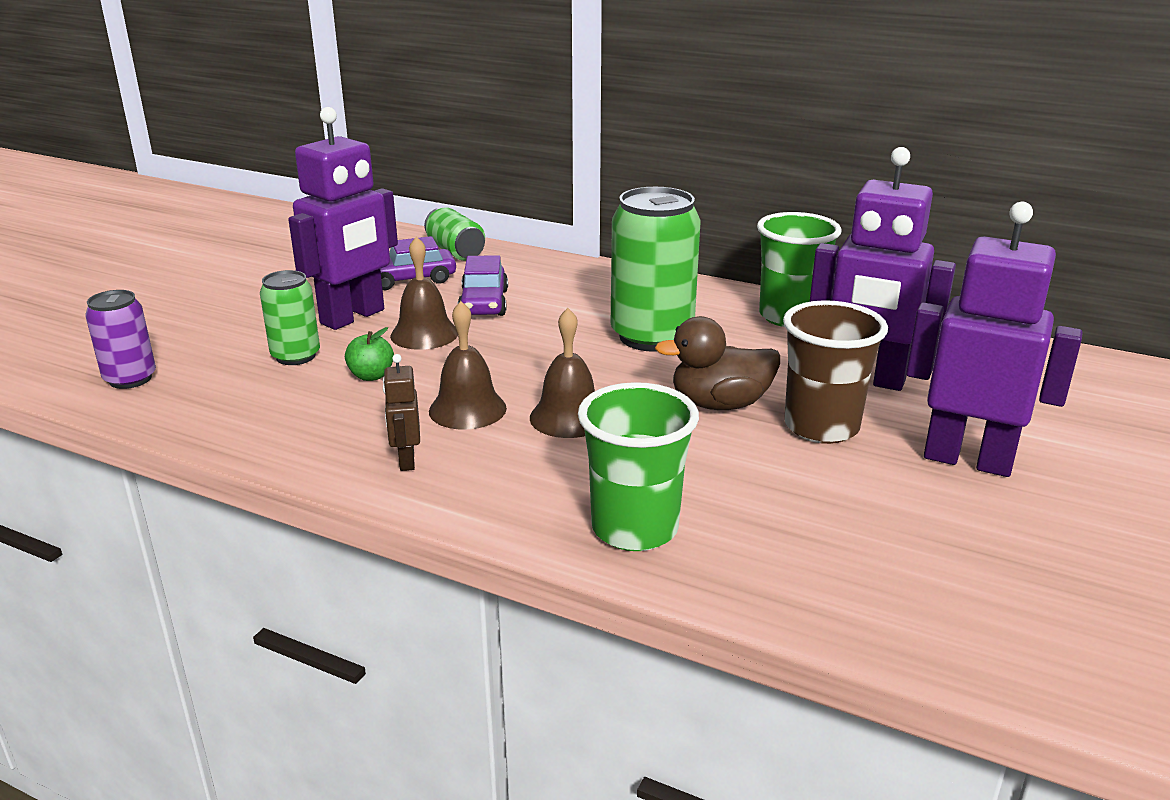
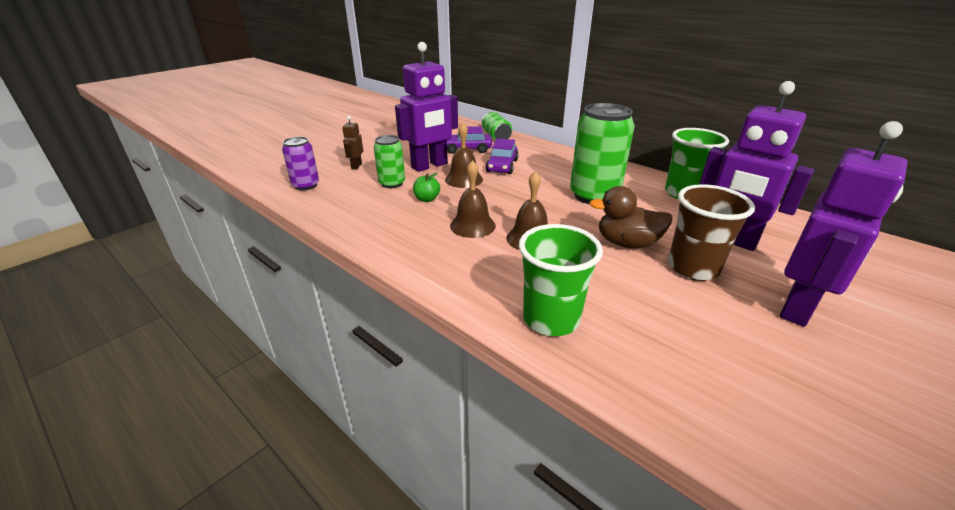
camera: 15 degrees right, 5 degrees up
(406, 461) = (427, 251): brown robot -> brown robot (356, 166)
(967, 460) = (798, 308): purple robot -> purple robot turned 90 degrees clockwise

